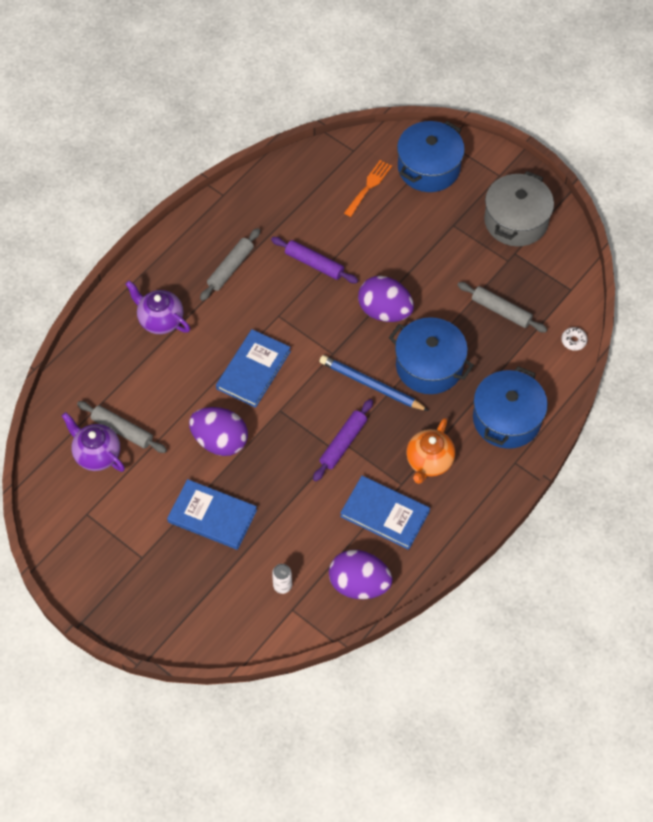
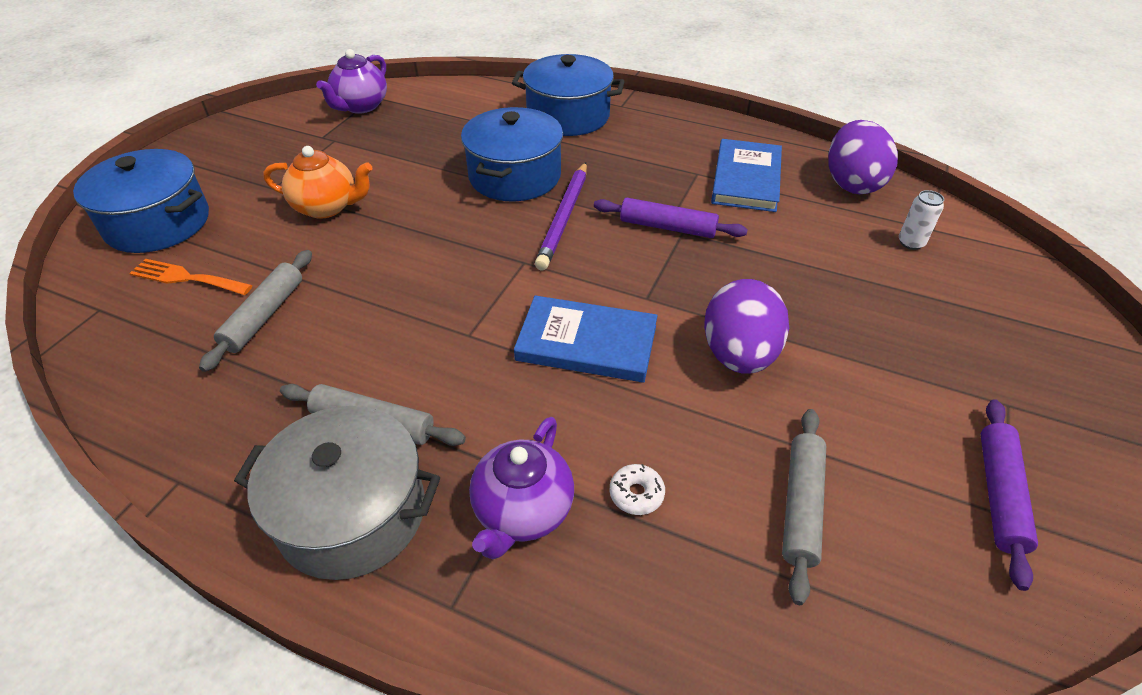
camera: 105 degrees left, 15 degrees down
(97, 454) = (878, 536): purple teapot -> purple teapot (361, 106)
(212, 516) = (870, 334): blue book -> none
(314, 264) = (354, 312): purple rolling pin -> purple rolling pin (999, 494)
(371, 385) = (564, 218): blue pencil -> purple pencil
(384, 311) = (435, 225): purple egg -> none
(429, 462) = (654, 158): orange teapot -> orange teapot (327, 207)
(501, 311) = (414, 136): grey rolling pin -> grey rolling pin (264, 315)
(516, 221) = (268, 141): grey pot -> grey pot (352, 513)
(573, 341) = (446, 88): white donut -> white donut (636, 494)

